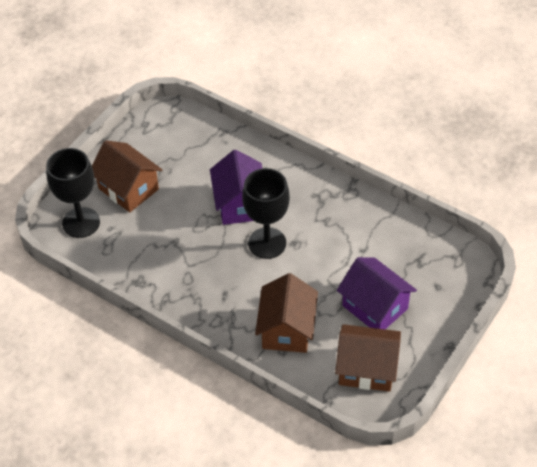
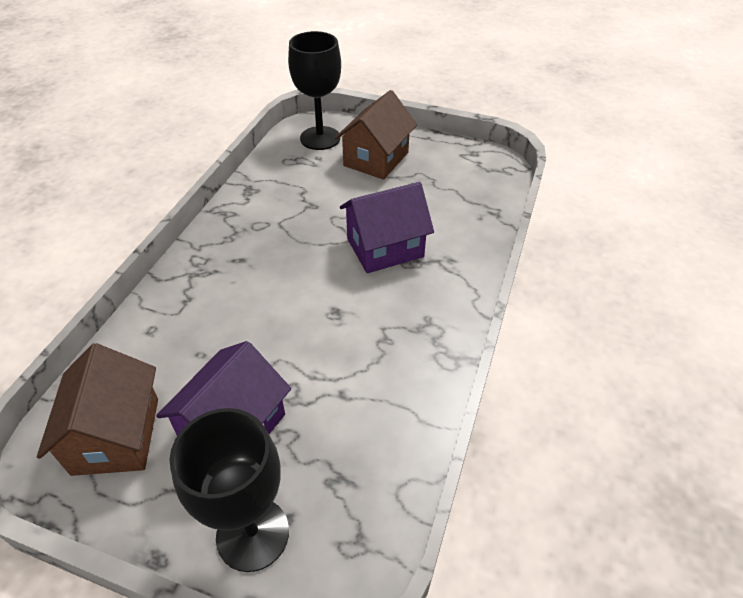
camera: 75 degrees right, 5 degrees down
(267, 243) = (328, 284): black goblet -> black goblet (252, 534)
(287, 329) = (187, 329): brown house -> none

